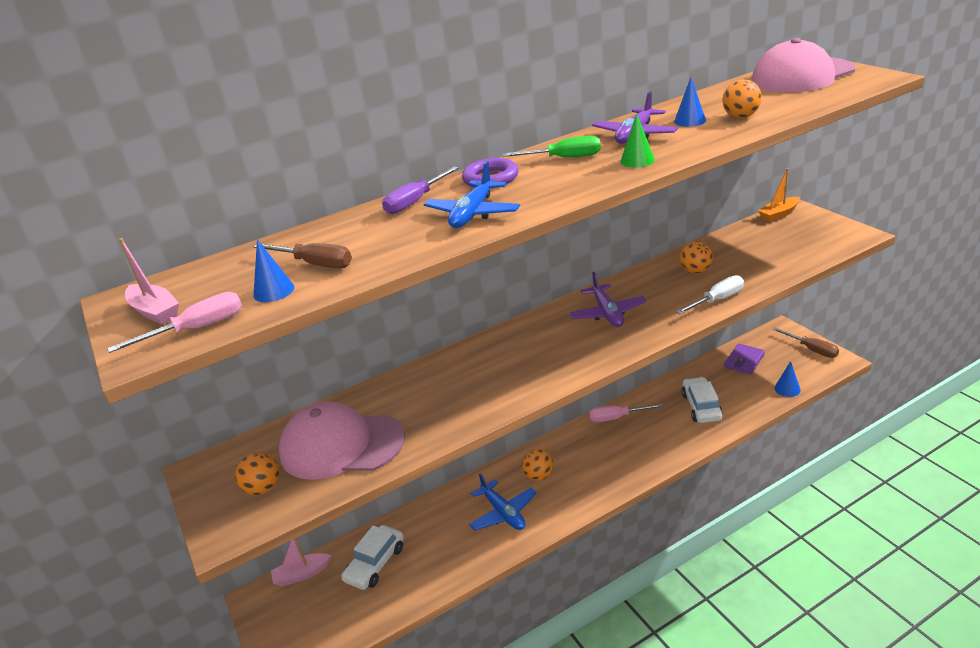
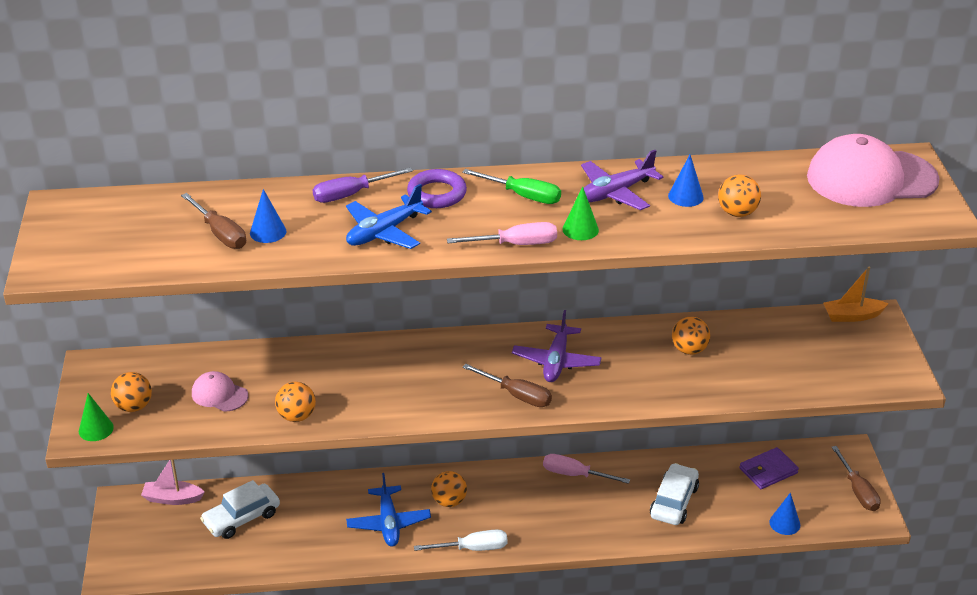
camera: 20 degrees right, 5 degrees up
(155, 311) = (75, 231): pink boat -> none
(197, 329) = (95, 264): pink screwdriver -> pink screwdriver (516, 244)
(236, 524) = (96, 429): none -> green cone
(274, 291) = (171, 249): blue cone -> blue cone (268, 232)
(341, 445) = (219, 394): pink cap -> pink cap, size x0.48
(427, 434) = (297, 416): none -> orange ball
(600, 346) = (517, 395): none -> brown screwdriver
(717, 300) = (676, 393): white screwdriver -> white screwdriver (472, 548)

